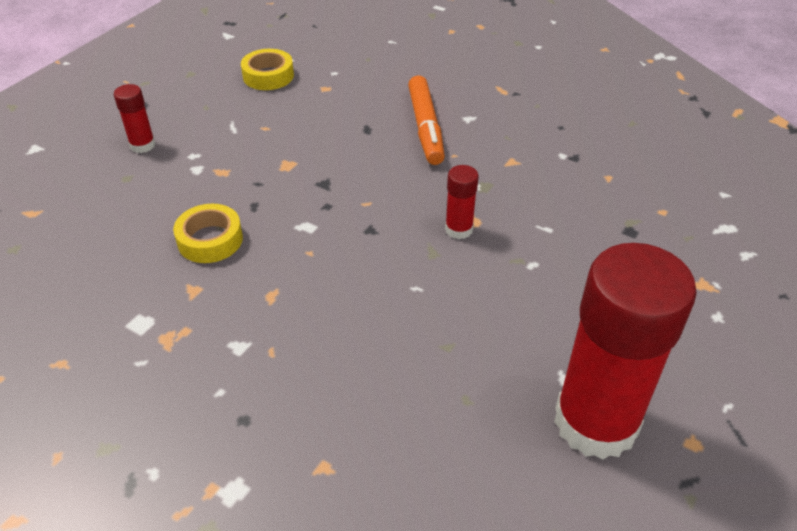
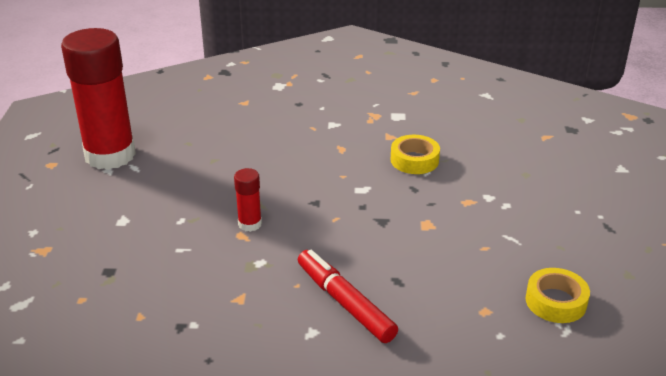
camera: 150 degrees right, 10 degrees down
(142, 145) = (553, 197): red glue stick -> none
(425, 127) = (345, 303): orange marker -> red marker

